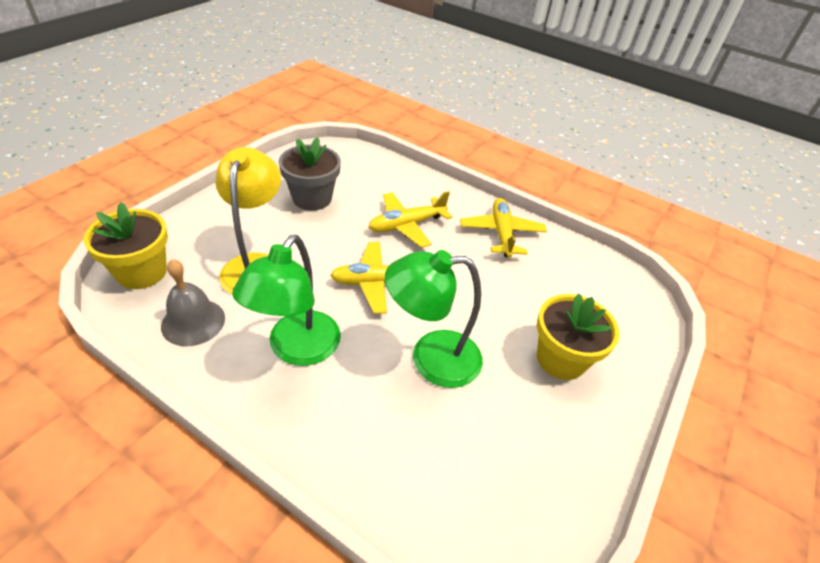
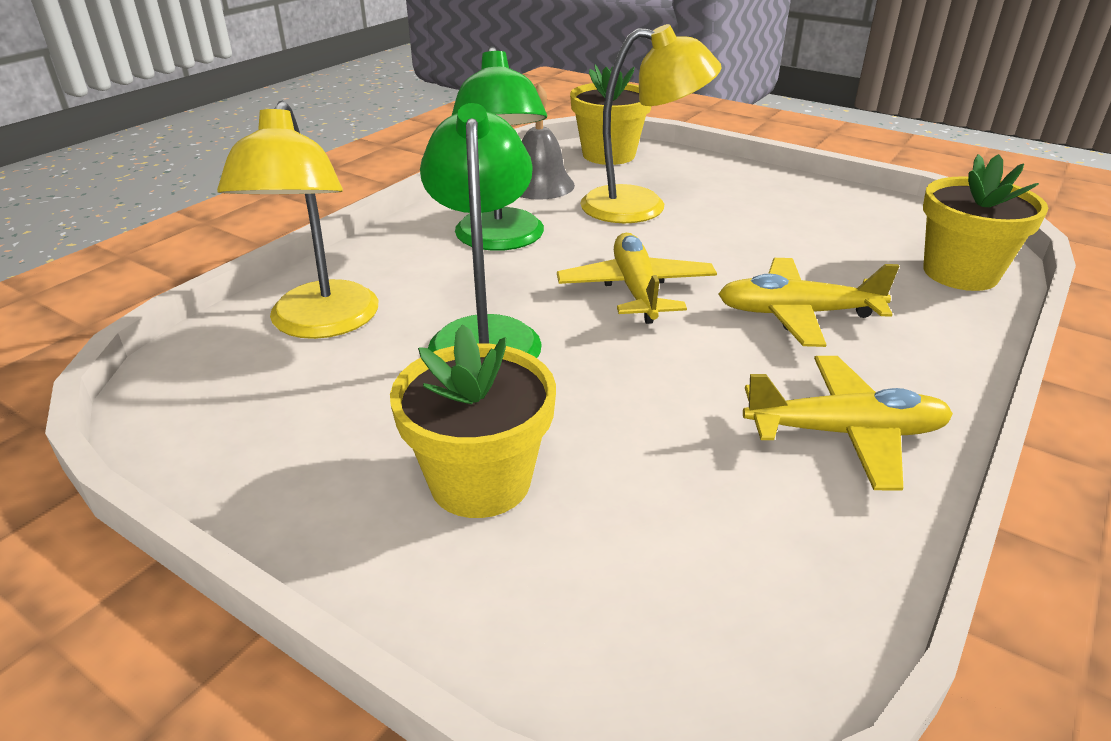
camera: 95 degrees right, 10 degrees down
(297, 349) = (501, 240): green lamp -> green lamp turned 120 degrees counterclockwise
(312, 198) = (811, 231): grey flower pot -> none
(368, 164) = (960, 273): none -> yellow flower pot
(406, 225) = (797, 314): yellow plane -> yellow plane turned 60 degrees counterclockwise
(420, 462) = (320, 324): none -> yellow lamp

